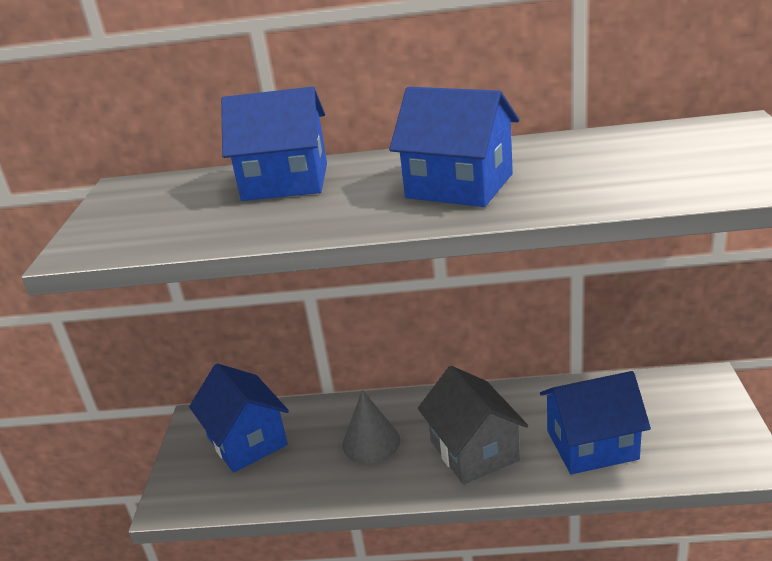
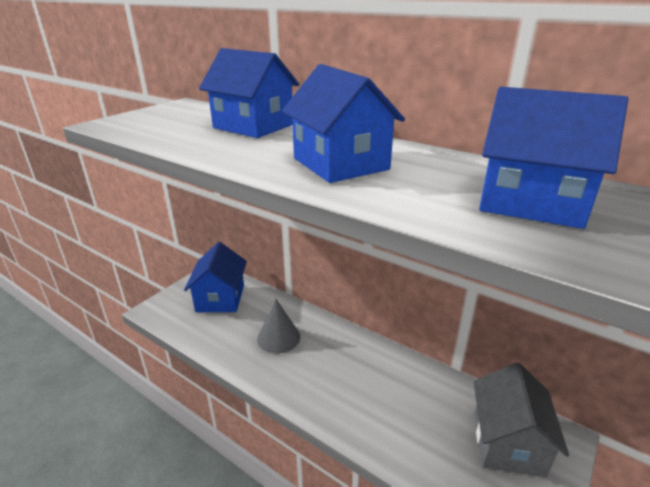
camera: 30 degrees right, 0 degrees up
(474, 451) = (330, 381): grey house -> grey house (508, 442)
(592, 445) = (413, 430): blue house -> blue house (531, 202)

